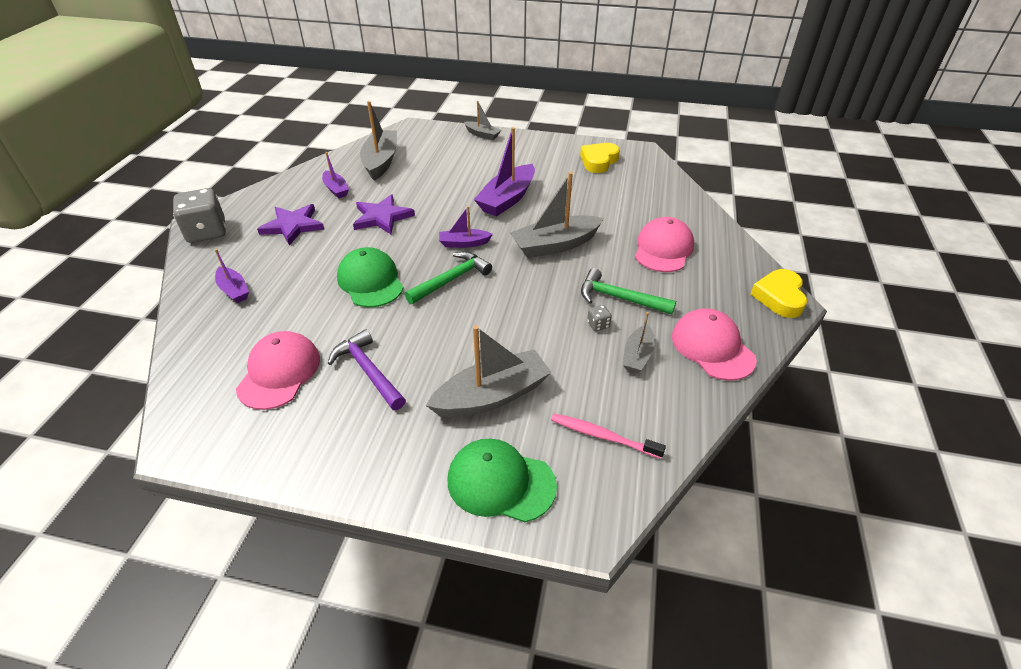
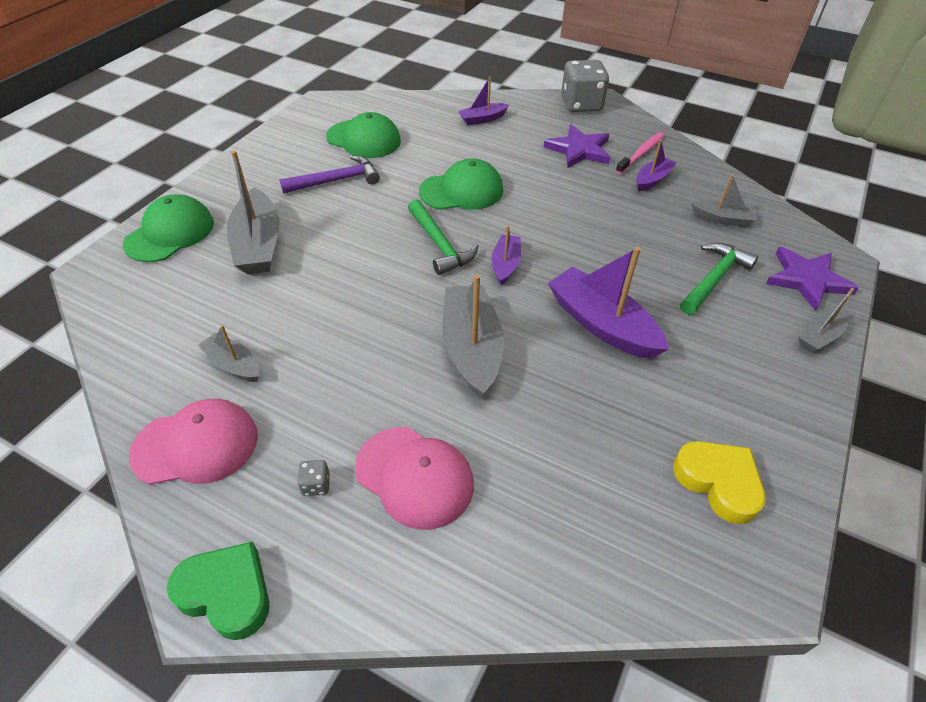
camera: 105 degrees right, 5 degrees up
(279, 372) = (364, 139): pink cap -> green cap
(336, 189) = (652, 180): purple boat -> purple boat turned 150 degrees clockwise
(381, 162) = (722, 219): grey boat -> grey boat, size x0.55
(382, 217) = (581, 208): purple star -> purple star (807, 280)
(598, 325) = (301, 345): grey dice -> grey dice (316, 485)
(603, 436) = (160, 304): pink toothbrush -> pink toothbrush (641, 153)
(619, 298) = (334, 382): green hammer -> green hammer (713, 279)
(779, 297) = (227, 593): yellow heart -> green heart

